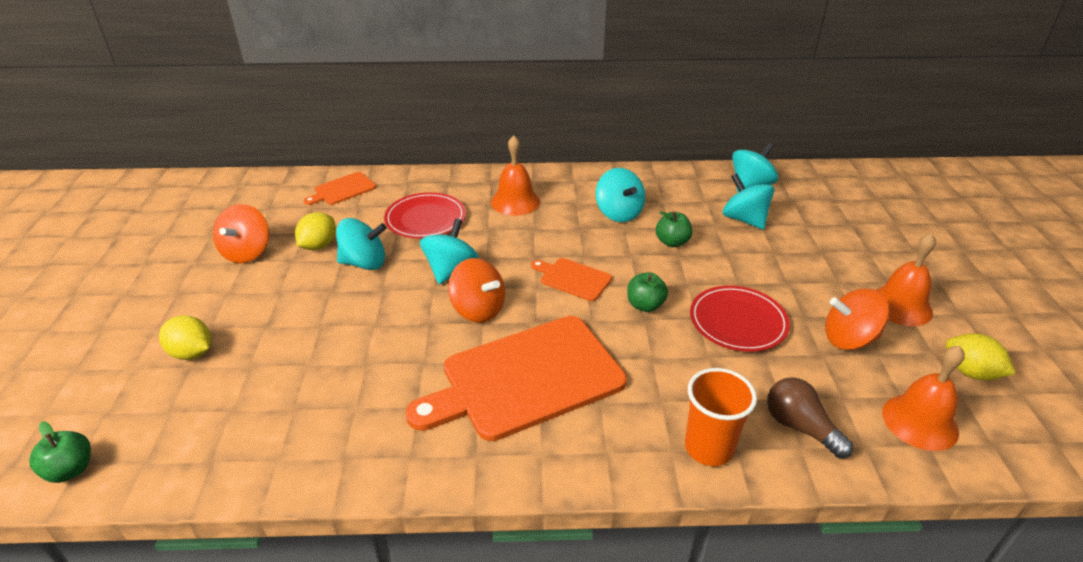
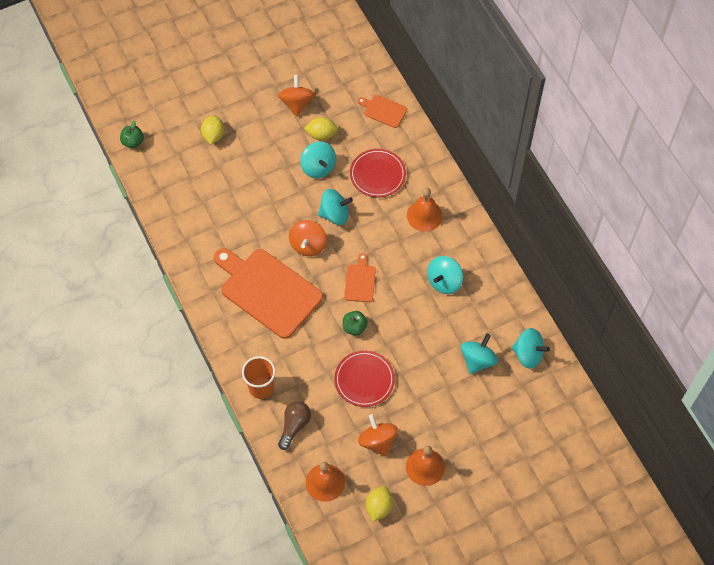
camera: 65 degrees right, 25 degrees up
(247, 252) = (297, 103): orange spinning top -> orange spinning top turned 105 degrees clockwise
(672, 242) = (427, 323): green apple -> none

